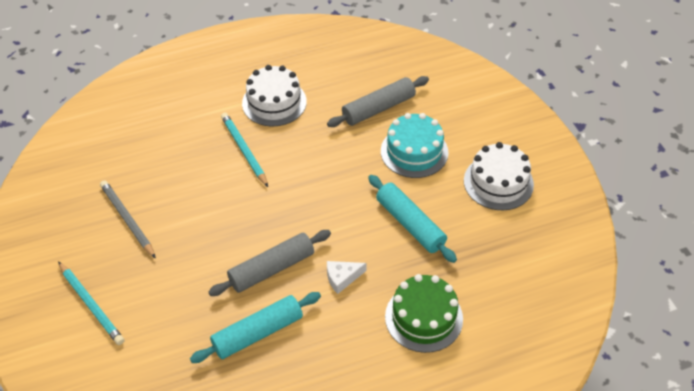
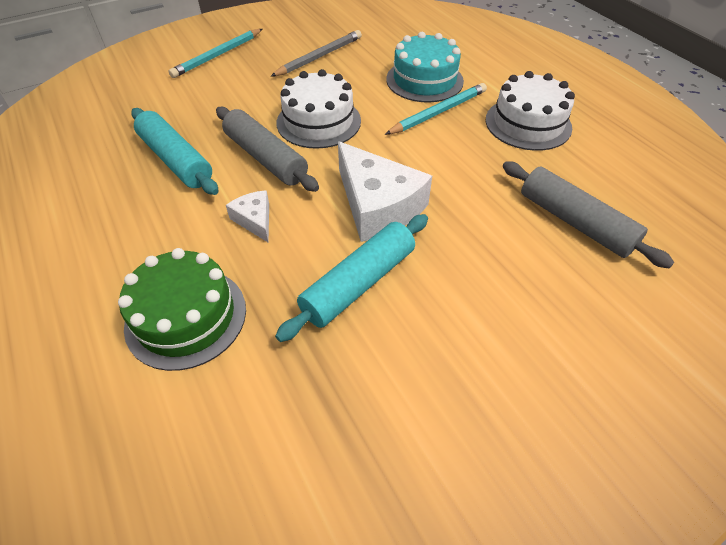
camera: 80 degrees right, 0 degrees up
(343, 204) = (377, 206): none -> white cheese
(414, 152) = (506, 274): turquoise cake -> turquoise cake (424, 80)
(498, 182) = (484, 407): white cake -> white cake (318, 122)

